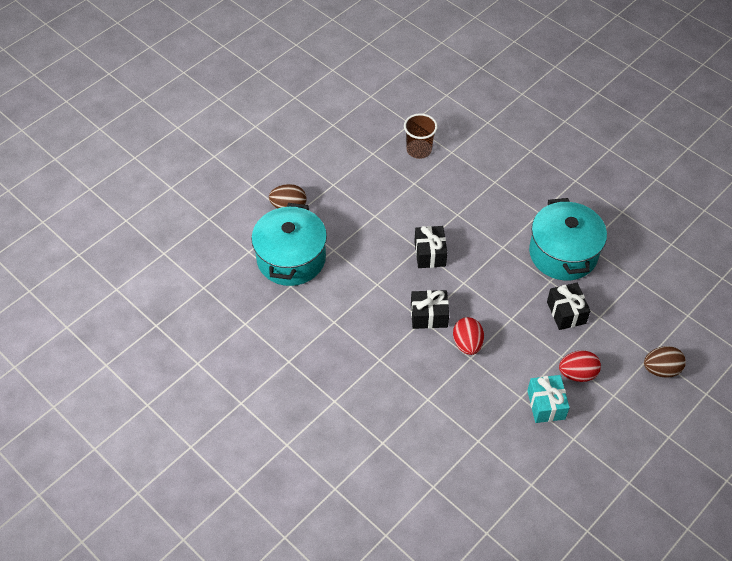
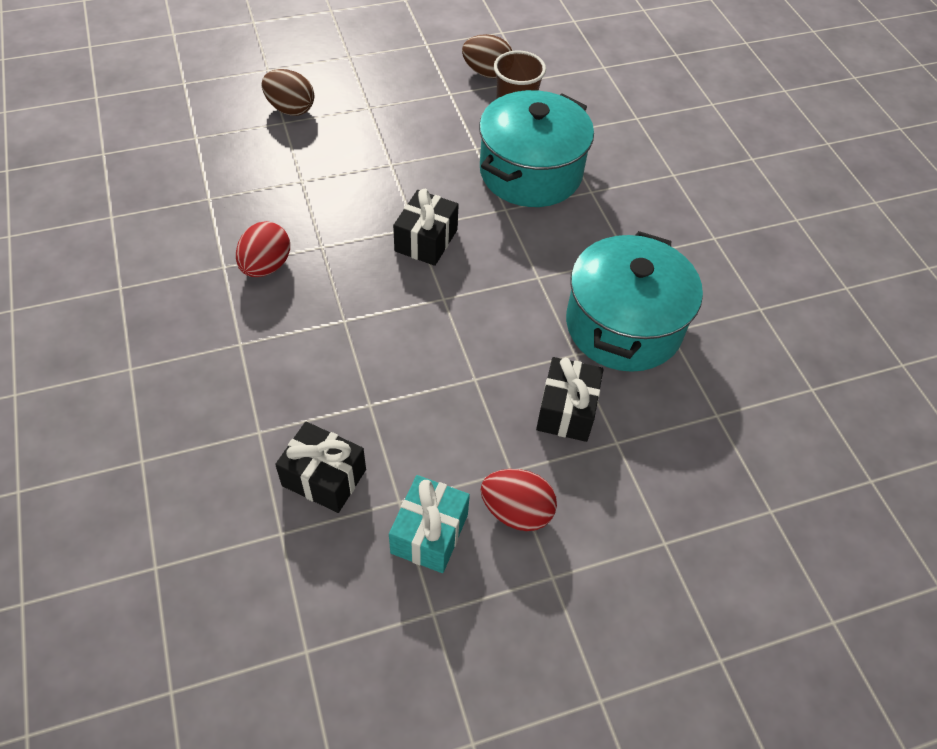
camera: 25 degrees right, 0 degrees up
(291, 258) = (239, 167): turquoise pot -> turquoise pot (530, 172)
(429, 316) = (357, 319): black gift -> black gift (324, 477)
(467, 344) = (380, 383): red egg -> red egg (266, 266)
(661, 369) = (664, 576): brown egg -> brown egg (487, 73)

